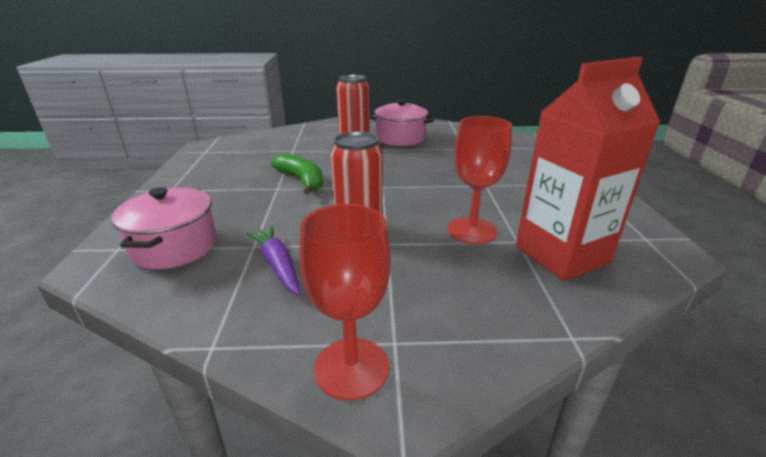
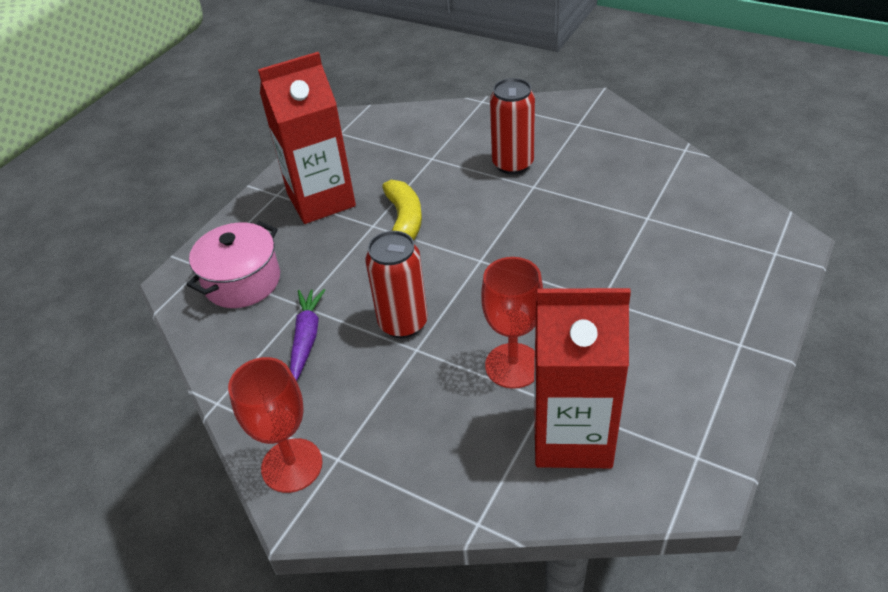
camera: 35 degrees right, 15 degrees up
(218, 184) = (321, 200): none -> red carton
(302, 181) = (404, 221): green banana -> yellow banana
(400, 138) = (580, 169): pink pot -> none

